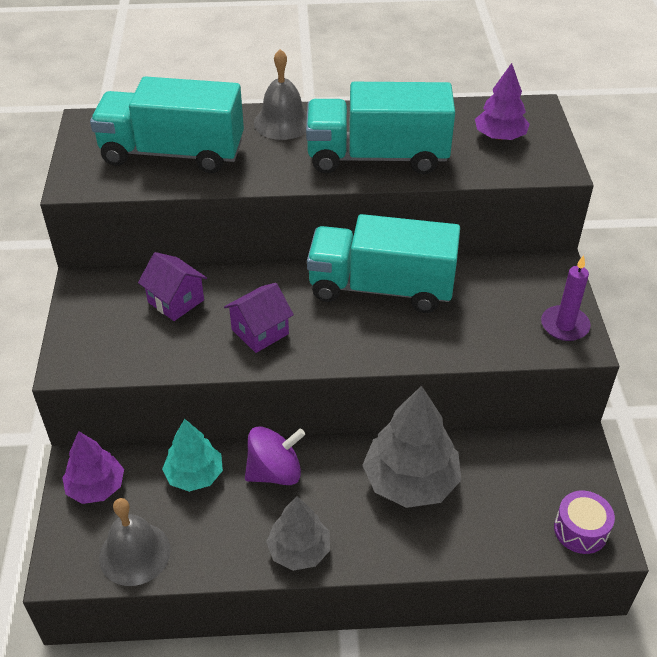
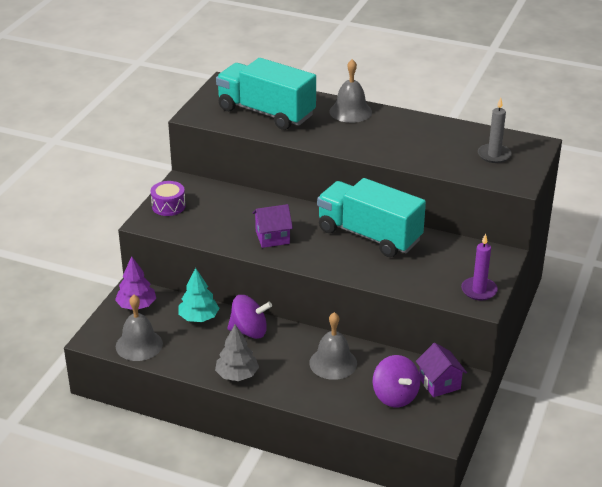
camera: 25 degrees right, 10 degrees down
(176, 301) = (231, 207): purple house -> purple house (439, 383)
(377, 157) = (397, 147): turquoise truck -> none
(410, 481) = (333, 363): grey tree -> grey bell
(499, 136) = (494, 155): purple tree -> grey candle
(516, 503) = (395, 396): none -> purple spinning top
(580, 530) = (427, 424): purple drum -> purple drum (168, 206)

